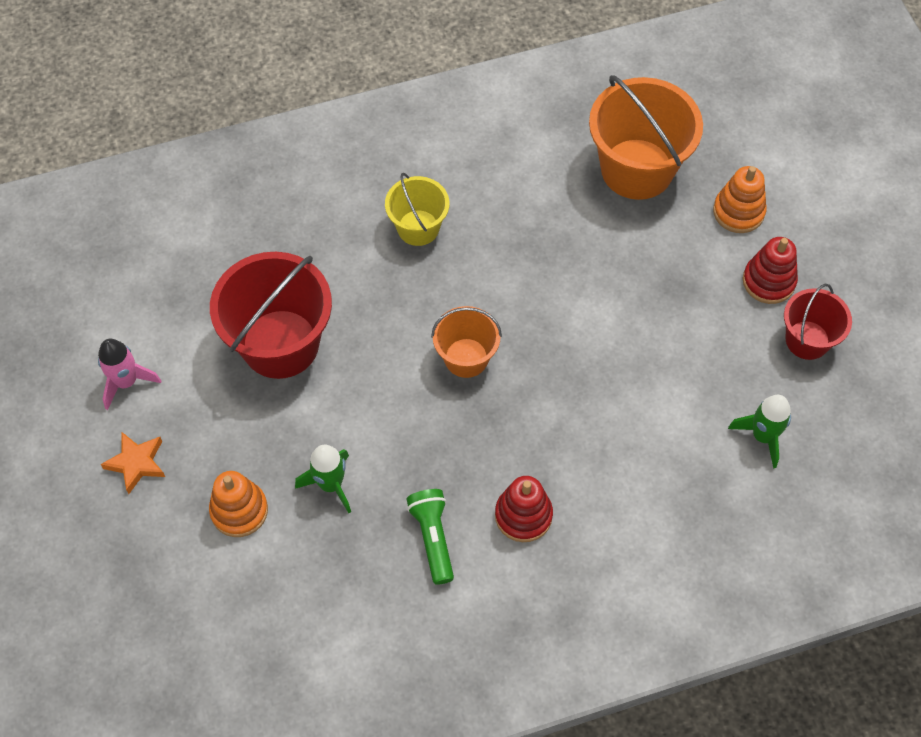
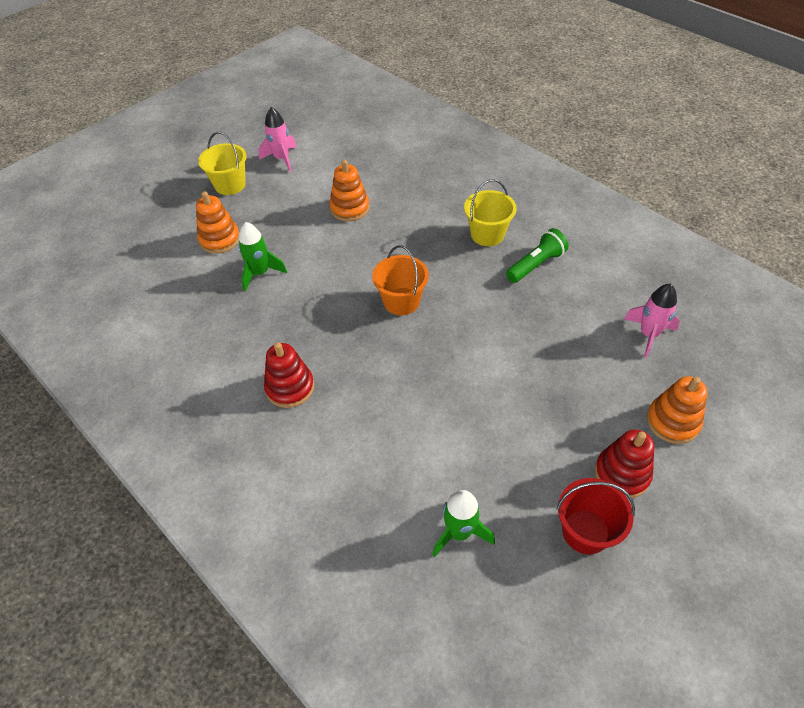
camera: 65 degrees right, 10 degrees down
(136, 463) = (230, 185): orange star -> yellow bucket
(280, 344) = (350, 208): red bucket -> orange stacking toy
(433, 538) = (245, 342): green flashlight -> green flashlight (536, 264)
(637, 169) = (648, 334): orange bucket -> pink rocket

